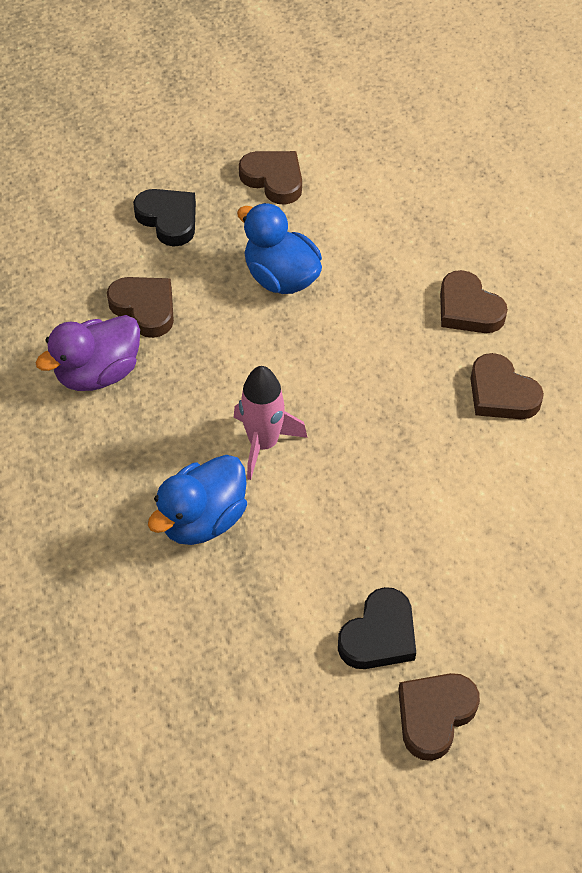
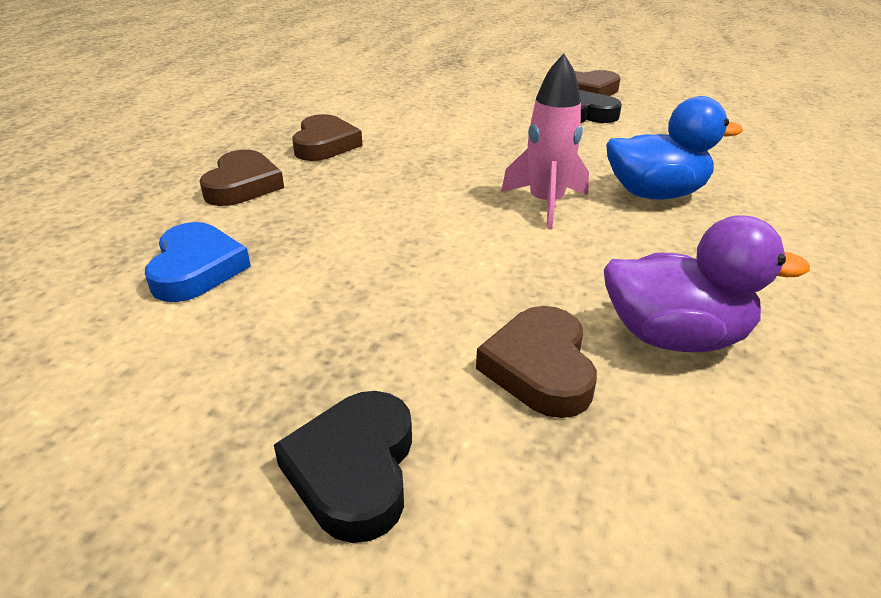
camera: 135 degrees left, 20 degrees down
(274, 179) = (135, 411): brown heart -> none
(281, 277) = (337, 296): blue duck -> none
(371, 240) = (196, 269): none -> blue heart

